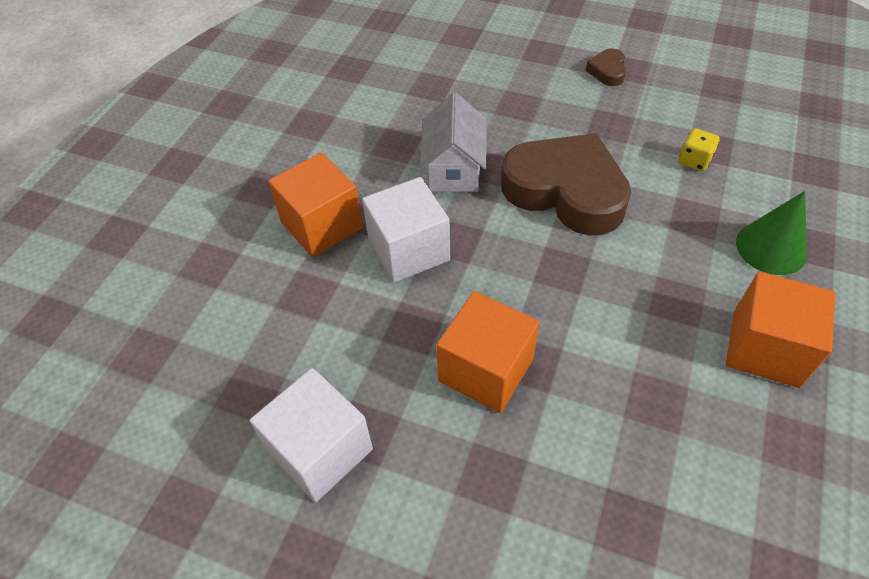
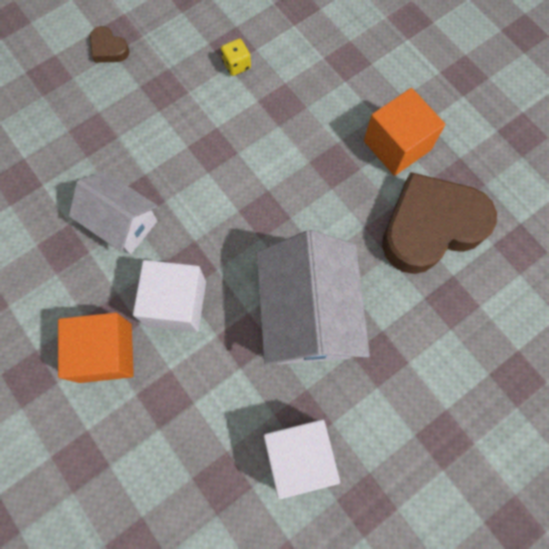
camera: 60 degrees left, 20 degrees up
(486, 370) = (308, 314): orange cube -> white house
(566, 191) = (201, 163): brown heart -> brown heart (430, 227)
(771, 248) = (334, 82): green cone -> none

